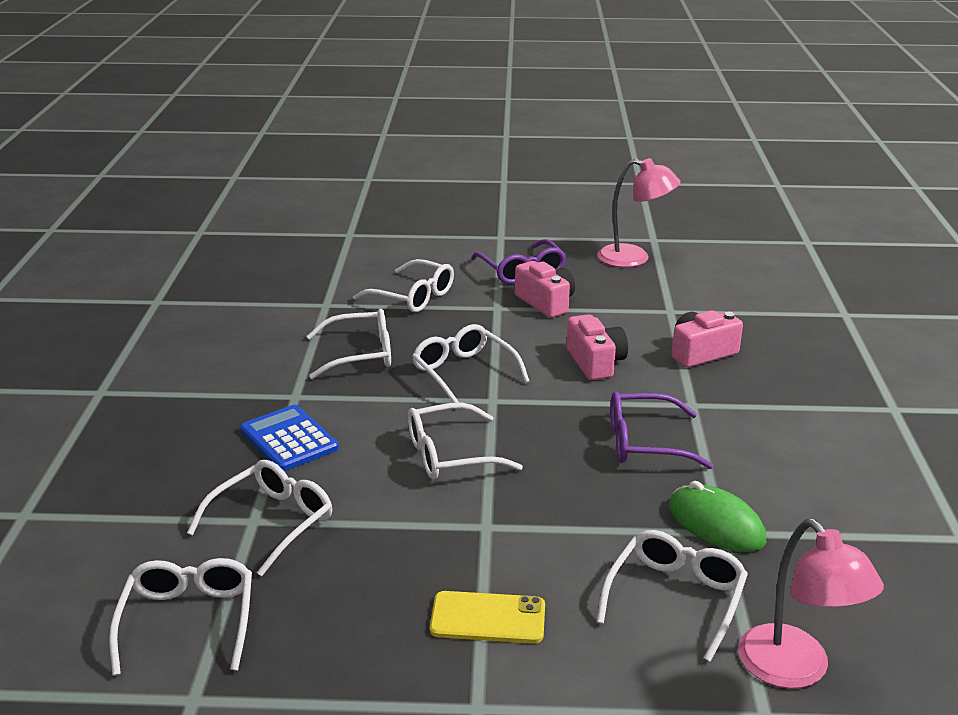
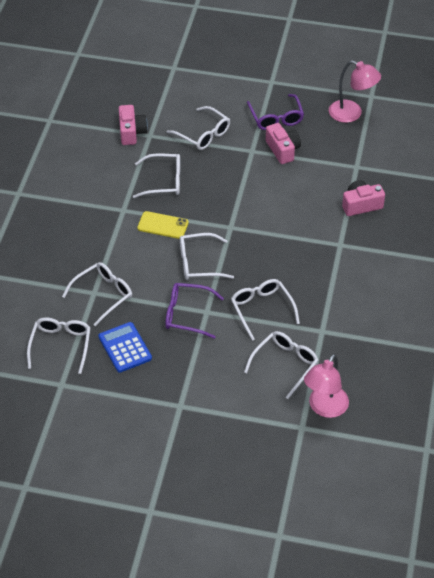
camera: 10 degrees right, 20 degrees up
(289, 439) = (116, 241): blue calculator -> blue calculator (125, 348)
(463, 372) = (219, 203): white glasses -> white glasses (261, 309)
(488, 618) = (195, 363): yellow phone -> yellow phone (163, 225)
(595, 362) = (297, 205): pink camera -> pink camera (131, 132)
(643, 442) = (303, 268): purple glasses -> purple glasses (186, 314)
(716, 524) = (321, 325): green mouse -> none
(795, 670) = (324, 408): pink lamp -> pink lamp turned 45 degrees clockwise

